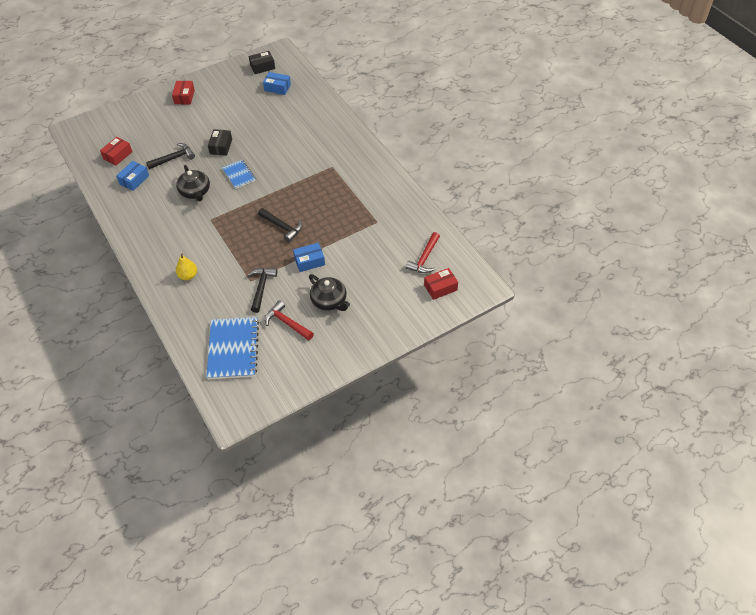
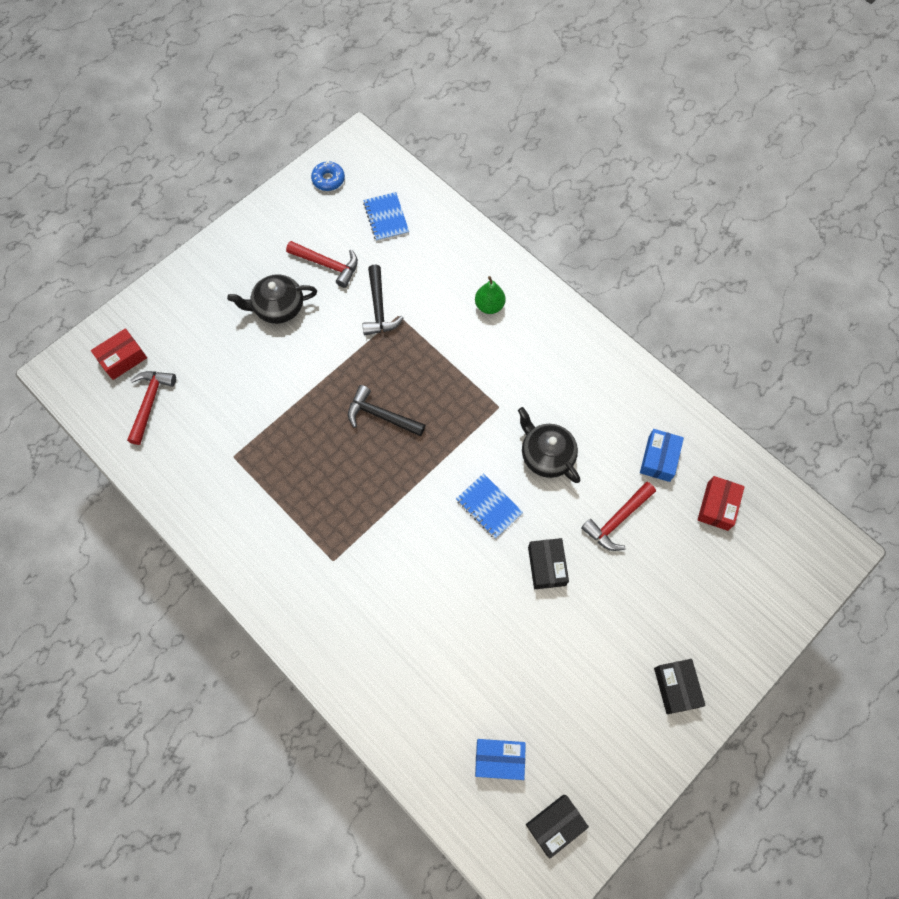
camera: 165 degrees right, 15 degrees up
(174, 158) = (617, 520): black hammer -> red hammer
(184, 97) = (676, 687): red box -> black box
(188, 276) = (489, 306): yellow pear -> green pear
(233, 349) = (386, 218): blue notebook -> blue notebook, size x0.56
(266, 389) = (328, 179): none -> blue donut
(309, 261) = (322, 363): blue box -> none
(329, 301) = (278, 307): black teapot -> black teapot turned 45 degrees counterclockwise

